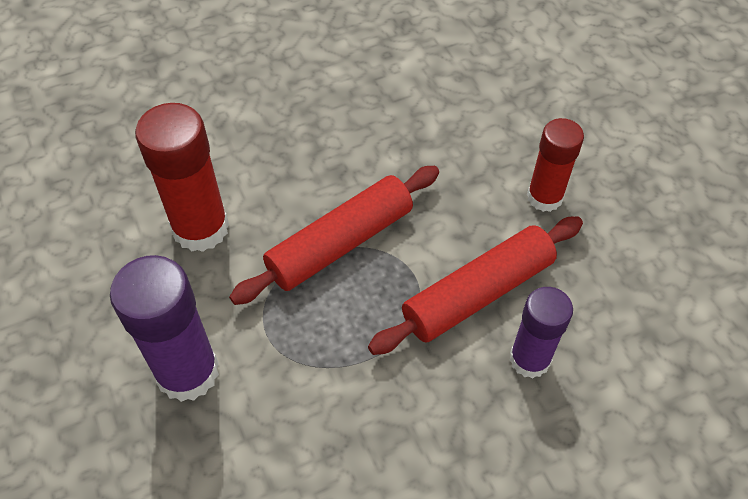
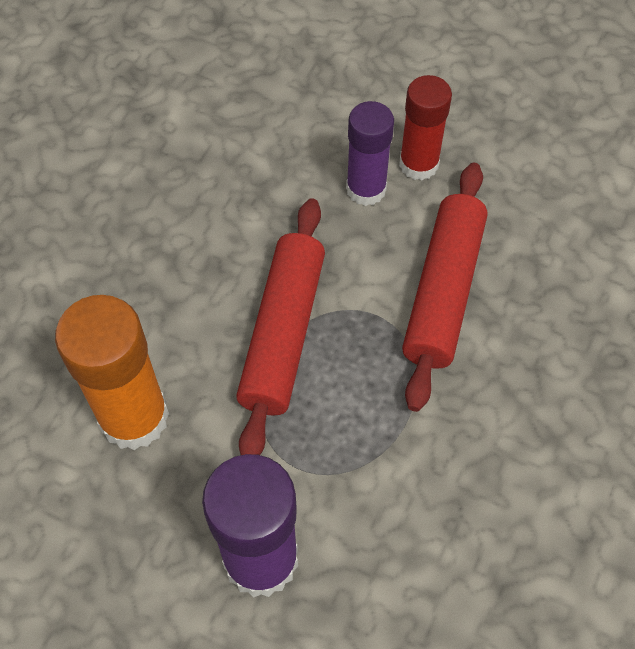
camera: 40 degrees left, 5 degrees up
(201, 228) = (134, 417): red glue stick -> orange glue stick
(529, 359) = (534, 317): purple glue stick -> purple glue stick (366, 189)

